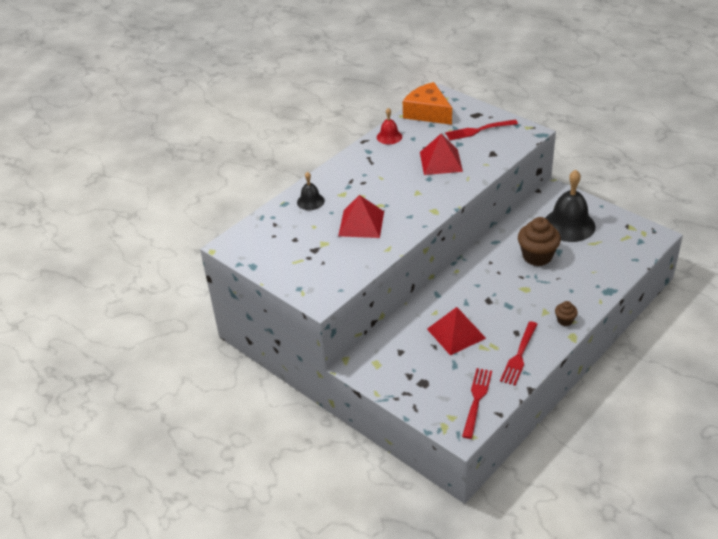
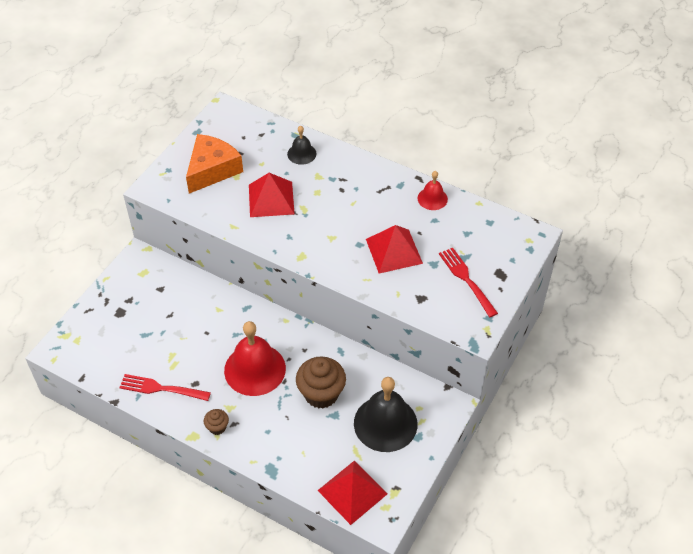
camera: 75 degrees right, 10 degrees up
(428, 112) = (491, 227): orange cheese -> orange cheese (212, 170)
(456, 333) = (189, 331): red pyramid -> red pyramid (352, 492)
(476, 400) = (98, 358): red fork -> none
(506, 293) = (255, 369): none -> red bell

